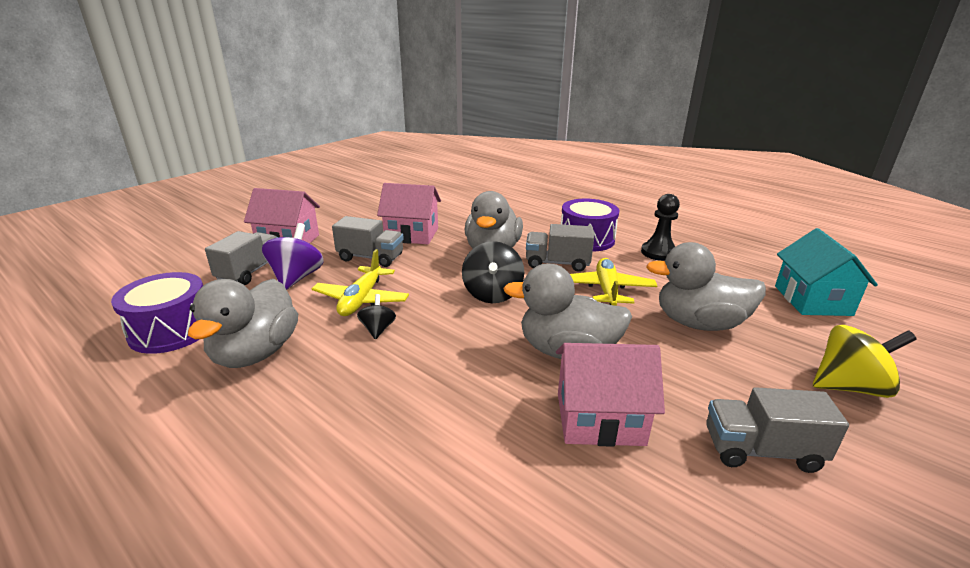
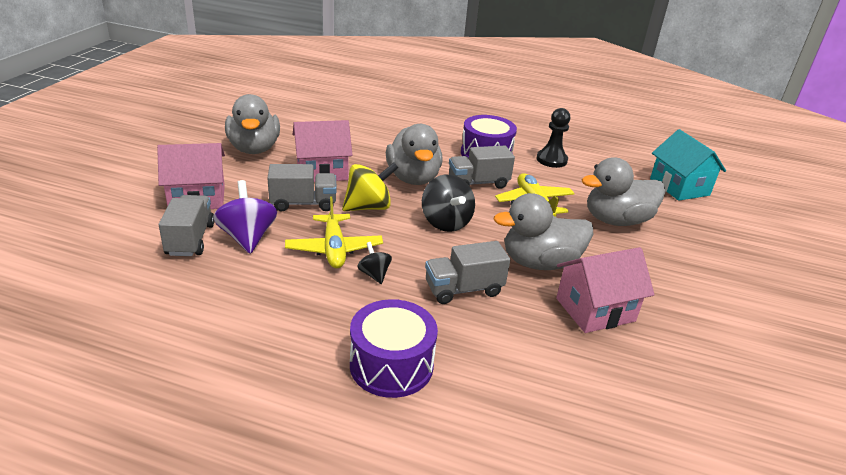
camera: 25 degrees left, 5 degrees up
(171, 330) = (172, 316): purple drum -> purple drum (391, 365)
(255, 353) = (282, 319): grey duck -> grey duck (254, 149)
(761, 450) = (702, 307): grey truck -> grey truck (463, 289)
(849, 387) = (730, 251): yellow spinning top -> yellow spinning top (368, 207)

